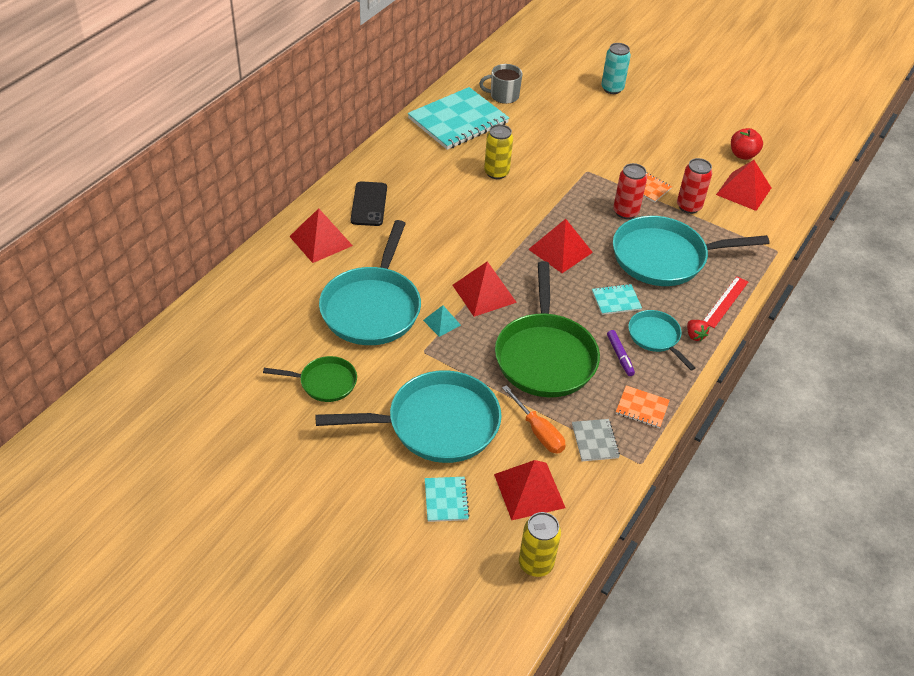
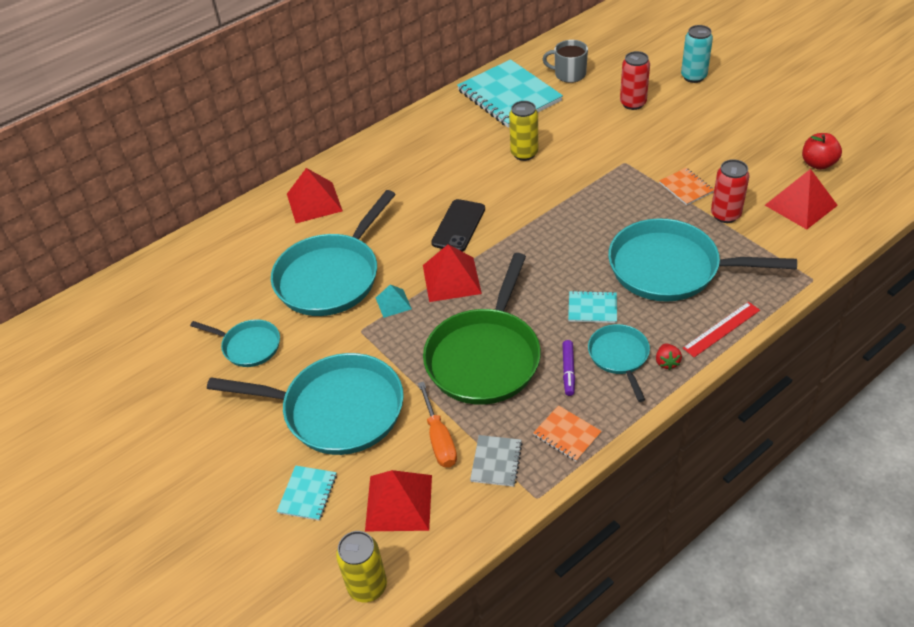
camera: 25 degrees right, 0 degrees up
(324, 382) = (248, 346): green pan -> turquoise pan
(369, 204) = (378, 171): black phone -> black phone (458, 226)
(458, 121) = (509, 96): turquoise notebook -> turquoise notebook turned 75 degrees clockwise
(560, 250) = (555, 245): red pyramid -> none
(625, 212) = (648, 212): red can -> red can (633, 103)

